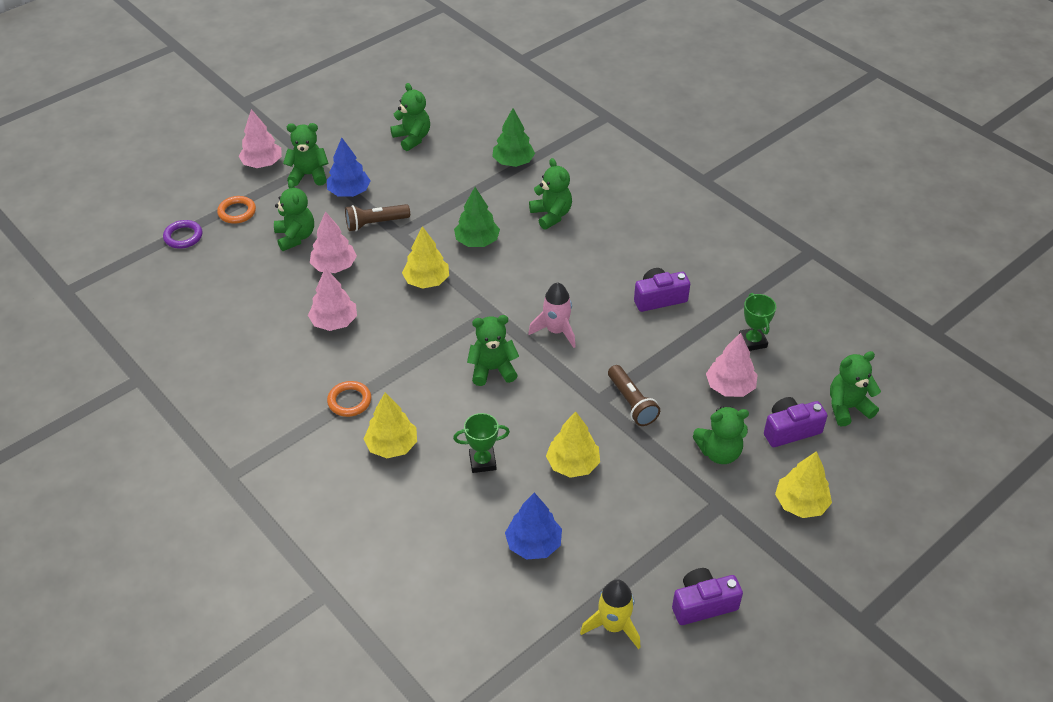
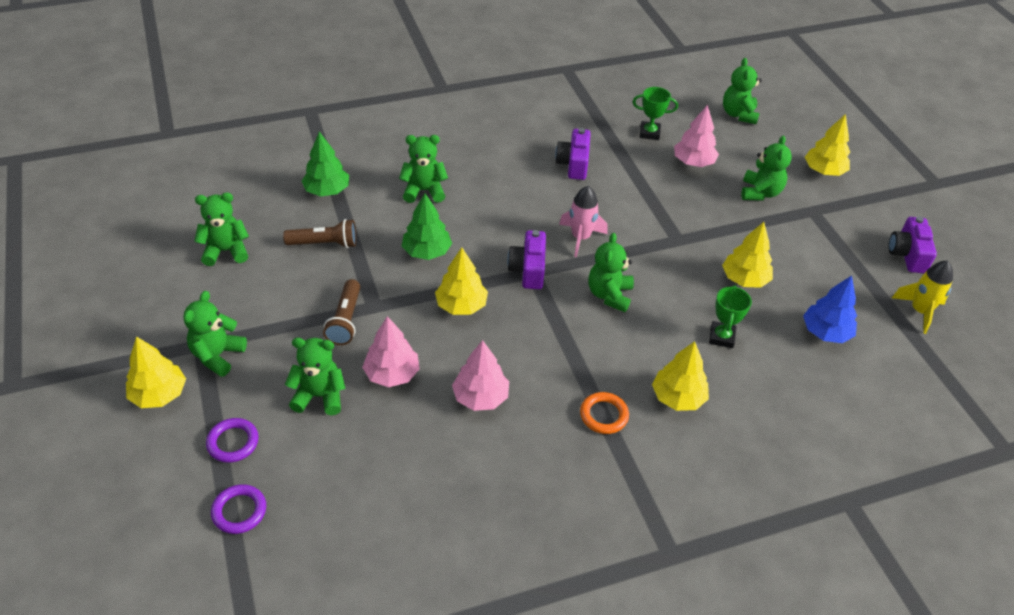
camera: 70 degrees left, 0 degrees up
(237, 212) = (233, 442): orange ring -> purple ring
(262, 163) = (159, 394): pink tree -> yellow tree
(349, 192) = (276, 328): blue tree -> none
(631, 403) = (688, 221): brown flashlight -> brown flashlight (324, 244)
(790, 430) = (750, 149): purple camera -> purple camera (528, 269)

